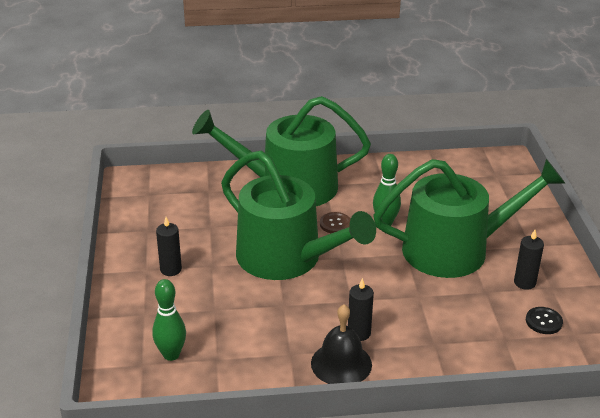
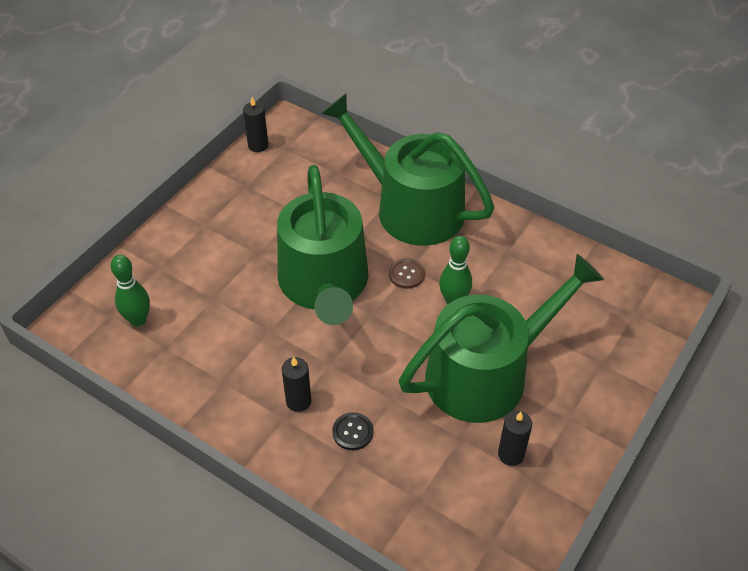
camera: 40 degrees right, 15 degrees up
(171, 269) = (222, 237): black candle -> black candle (258, 145)
(341, 363) = (251, 420): black bell -> none
(456, 249) = (487, 373): green watering can -> green watering can turned 60 degrees counterclockwise
(543, 321) = (477, 508): black button -> black button (352, 432)

